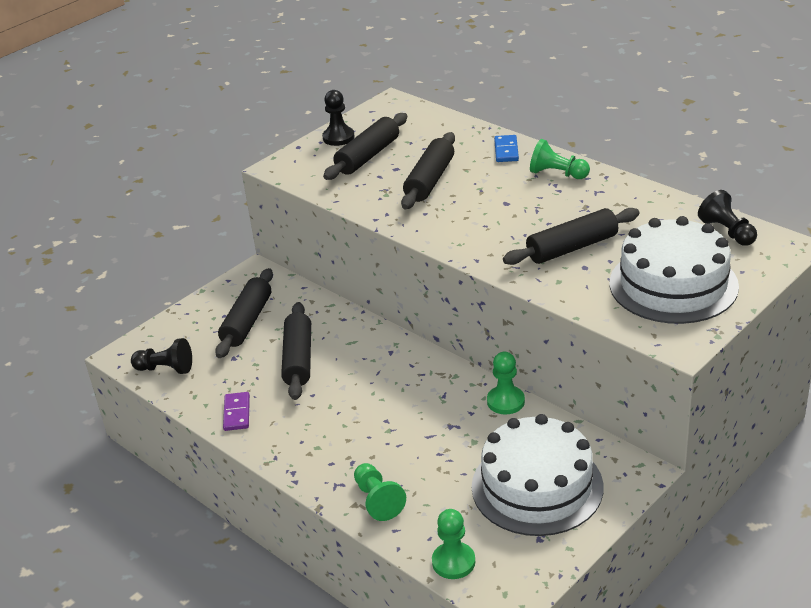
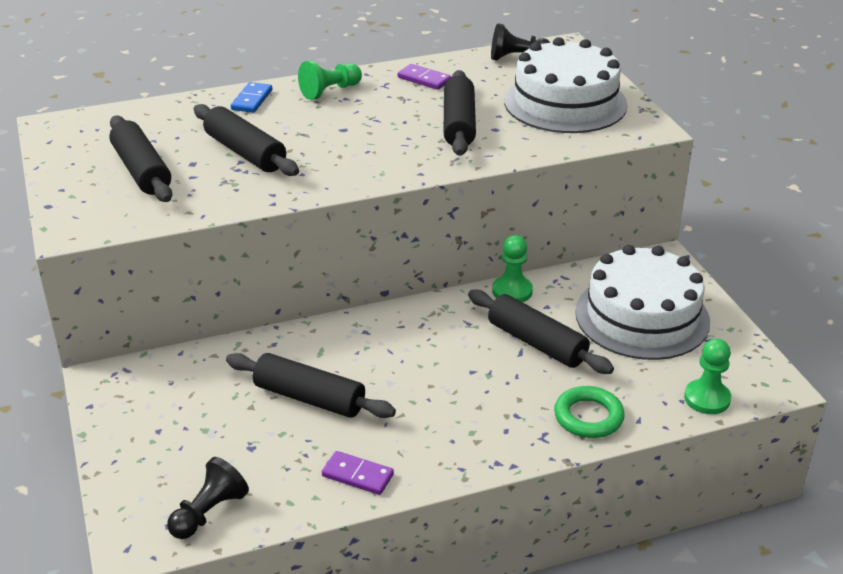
camera: 65 degrees left, 0 degrees up
(247, 321) = (194, 415): black rolling pin -> black rolling pin (536, 343)
(338, 137) = (72, 176): black pawn -> none
(378, 500) = (588, 417): green pawn -> green ring
(506, 150) = (252, 100): blue domino -> blue domino turned 75 degrees clockwise
(629, 204) = (424, 79): none -> purple domino

